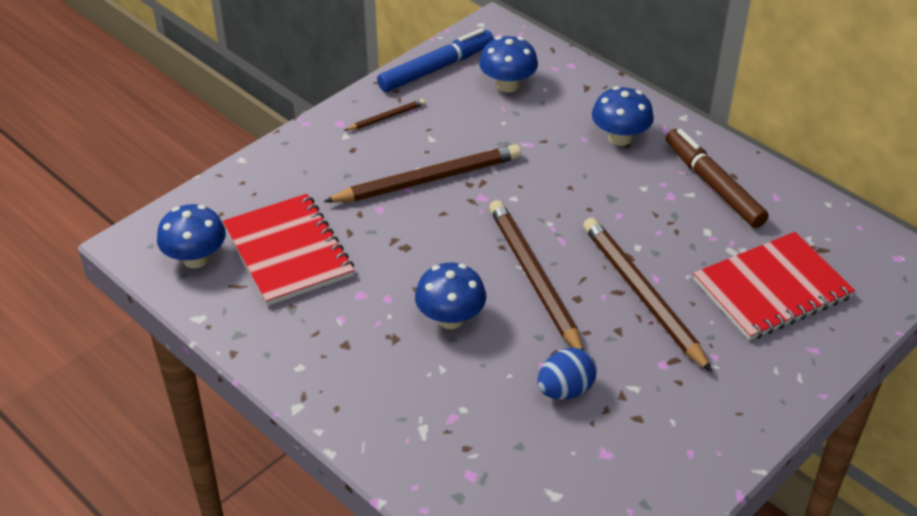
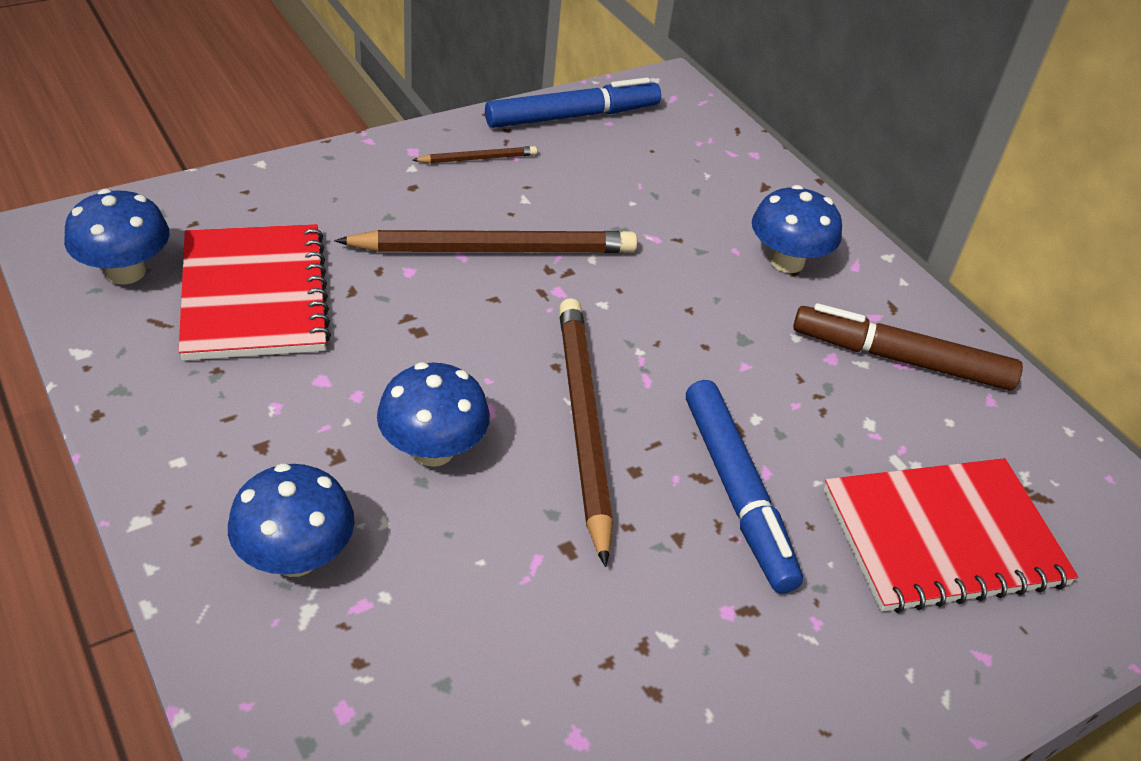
camera: 10 degrees right, 0 degrees up
(507, 85) = (658, 158): blue mushroom -> blue mushroom (295, 557)
(565, 390) = (556, 610): blue egg -> none
(642, 295) = (736, 493): brown pencil -> blue marker
(713, 185) = (901, 359): brown marker -> brown marker turned 60 degrees counterclockwise

